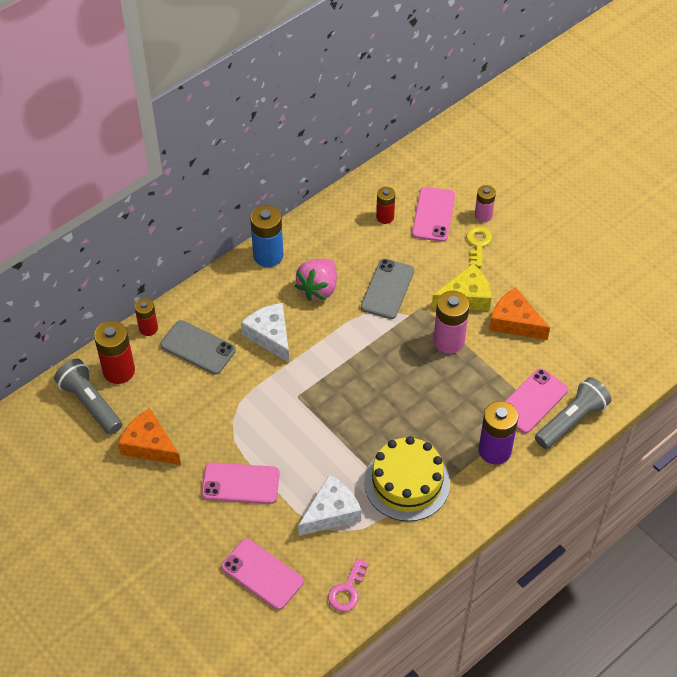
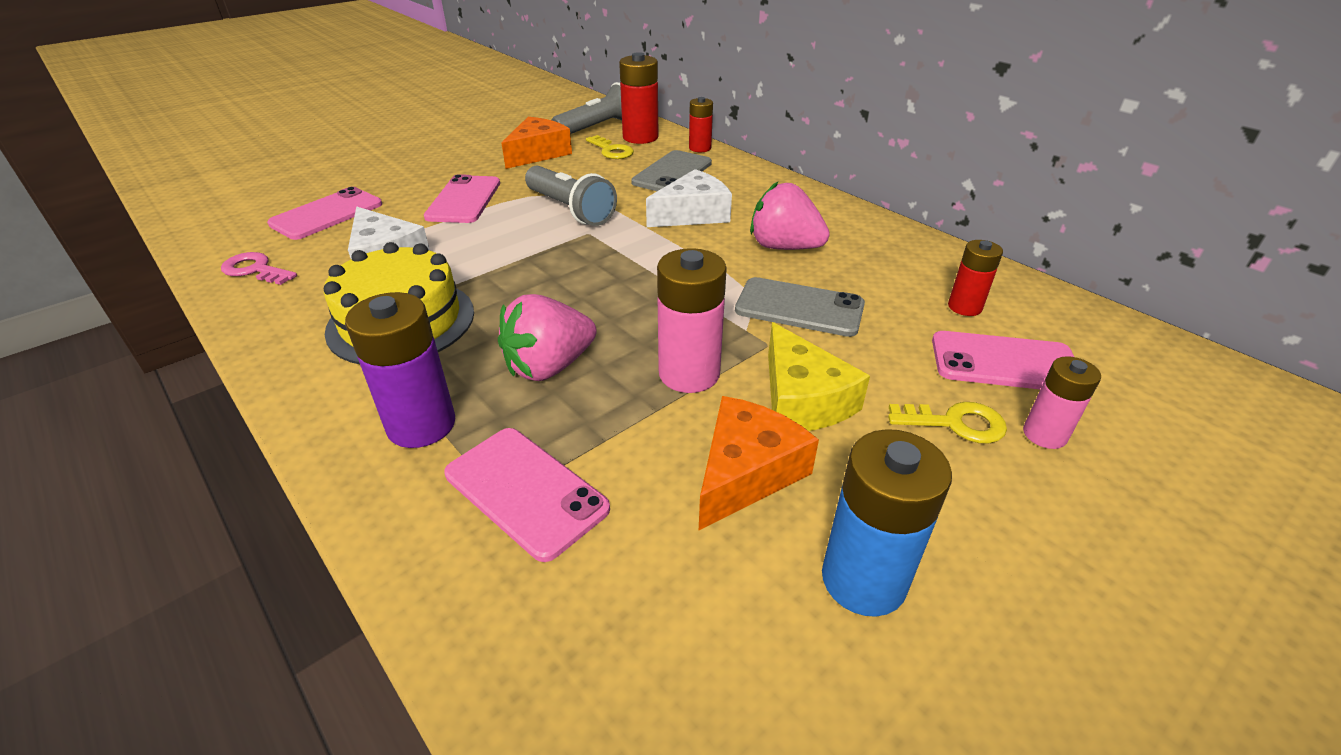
camera: 90 degrees right, 15 degrees down
(148, 391) = (611, 150): none -> yellow key
(268, 256) = (835, 211): blue battery -> blue battery (863, 580)
(446, 402) = (549, 366): none -> pink strawberry
(571, 420) = (452, 562): grey flashlight -> grey flashlight (571, 210)

